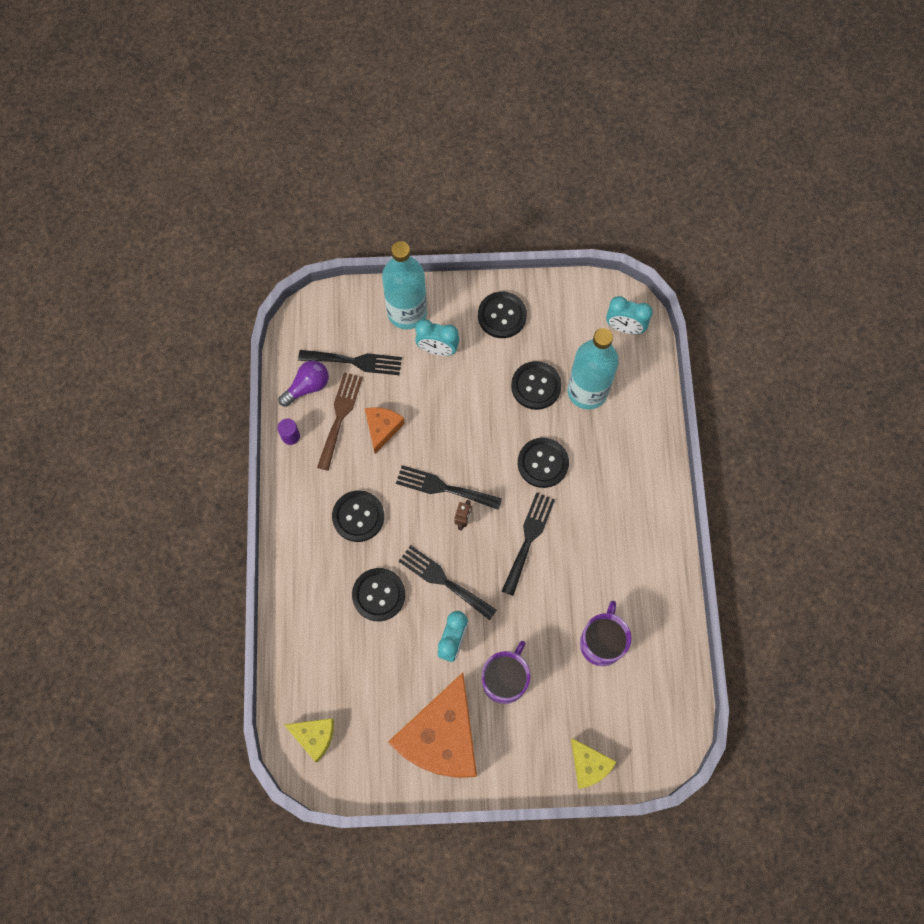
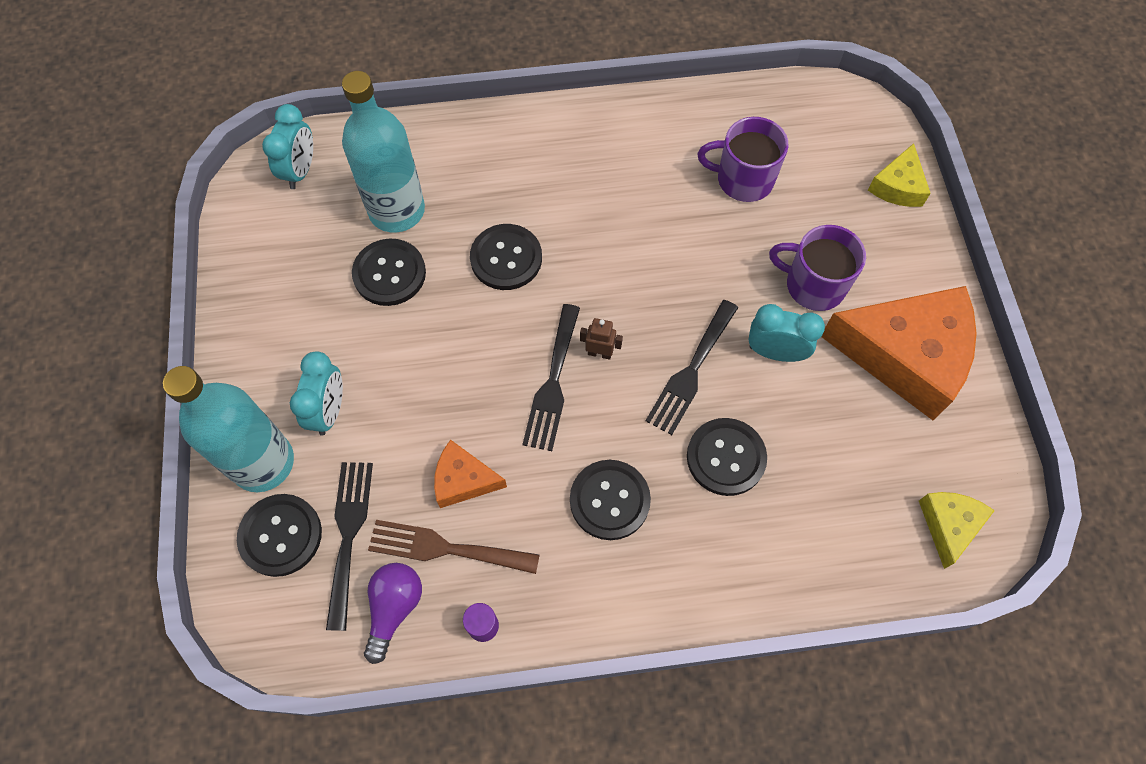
camera: 95 degrees left, 5 degrees down
(307, 387) = (394, 608): purple light bulb -> purple light bulb turned 60 degrees clockwise
(502, 316) = (275, 325): black button -> black button (280, 535)
(528, 539) = (617, 269): black fork -> none
(589, 765) = (898, 186): yellow cheese -> yellow cheese turned 150 degrees clockwise

